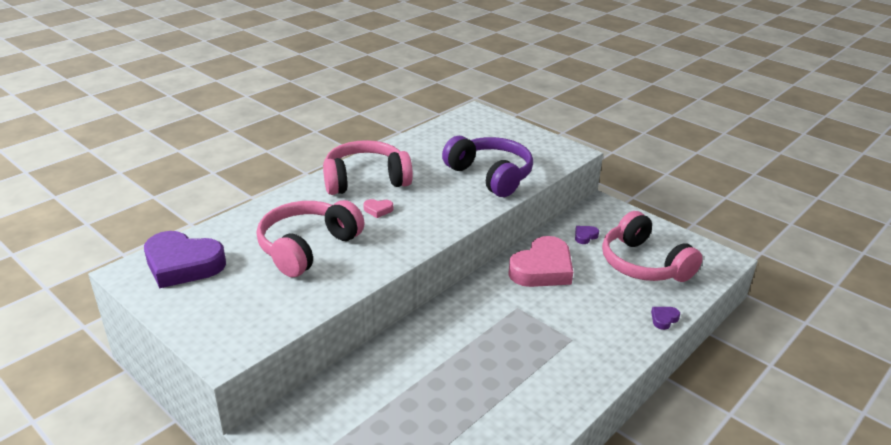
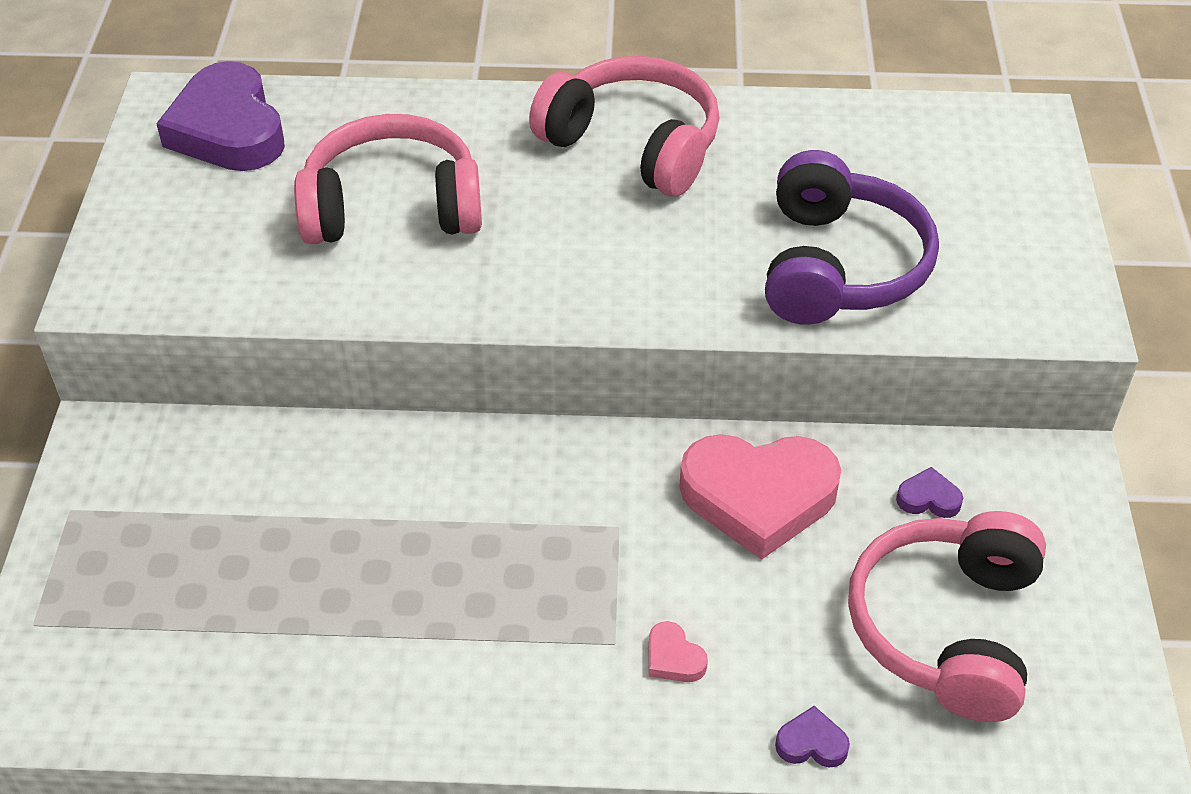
camera: 50 degrees right, 15 degrees up
(378, 210) = (570, 210): pink heart -> pink heart (673, 658)

